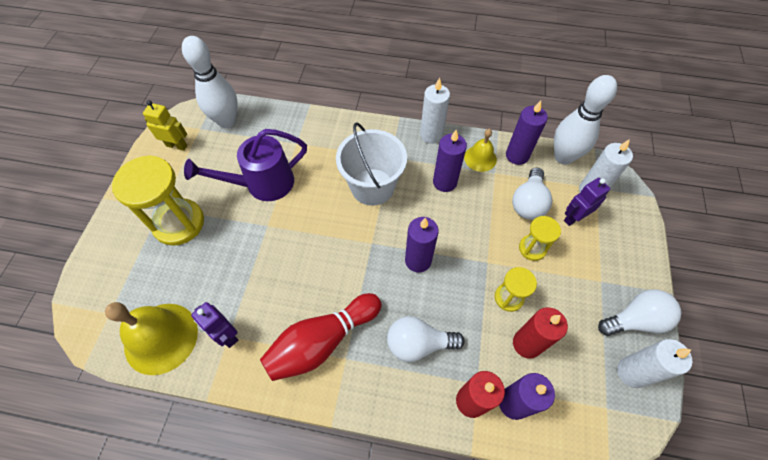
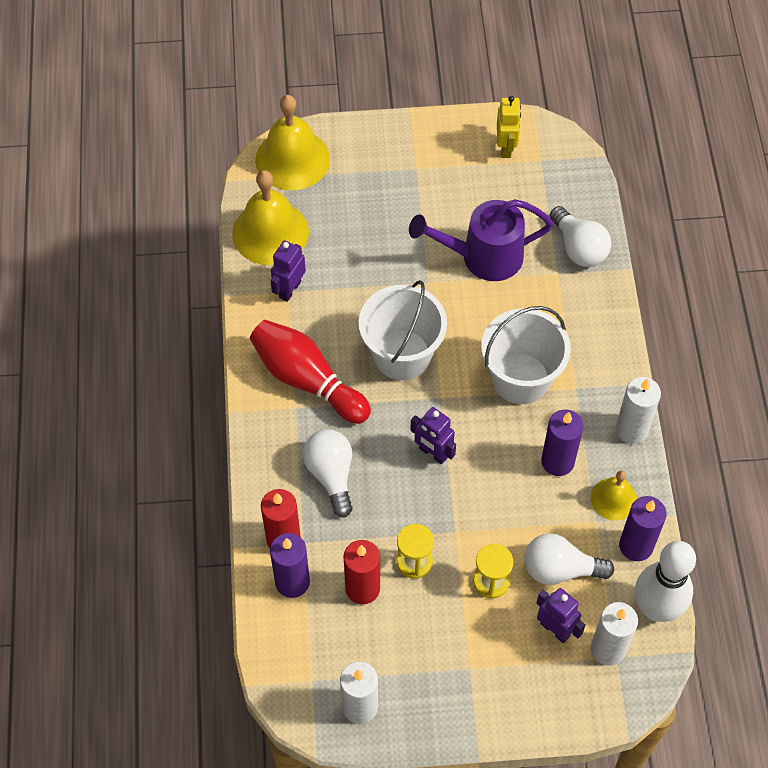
camera: 75 degrees right, 0 degrees up
(96, 300) = (292, 159): none -> yellow bell
(179, 223) = (402, 194): yellow hourglass -> none
(227, 121) = (563, 185): white bowling pin -> none
(262, 184) = (482, 257): purple watering can -> purple watering can turned 60 degrees counterclockwise
(325, 260) = (402, 355): none -> white bucket
(418, 260) = (433, 453): purple candle -> purple robot
(635, 320) = (427, 710): white light bulb -> white light bulb (579, 248)

